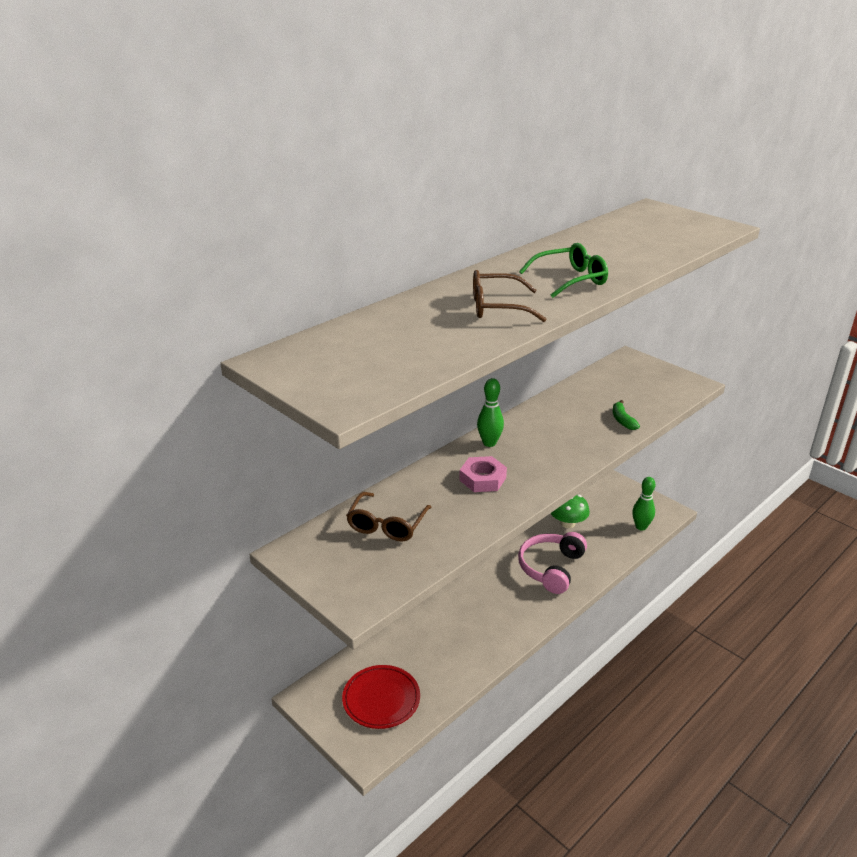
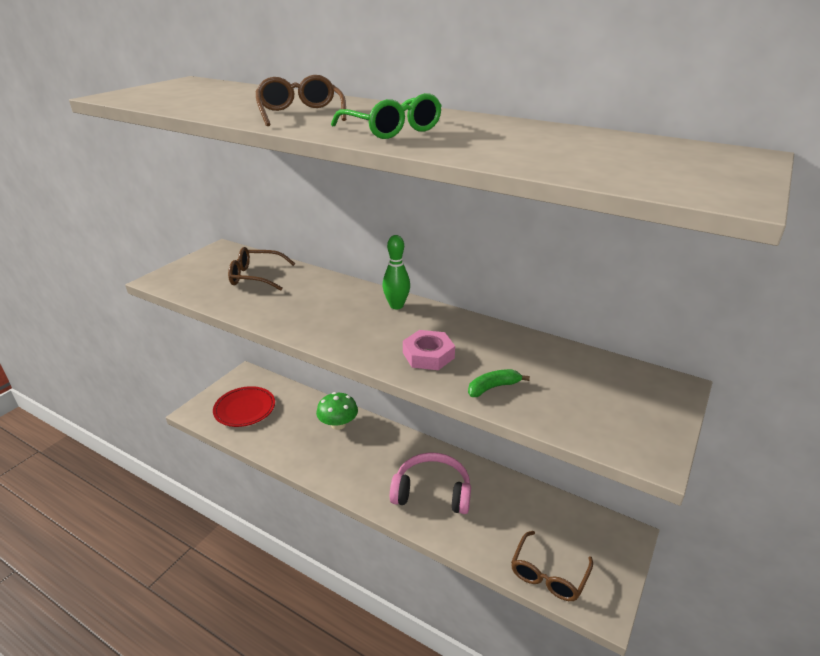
camera: 75 degrees right, 0 degrees up
(482, 479) = (332, 309): pink nut -> pink nut (428, 355)
(567, 523) = (515, 498): green mushroom -> green mushroom (338, 424)
(641, 527) = (548, 574): green bowling pin -> brown glasses

